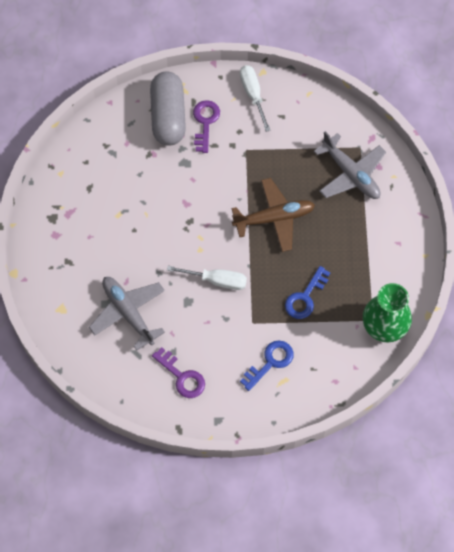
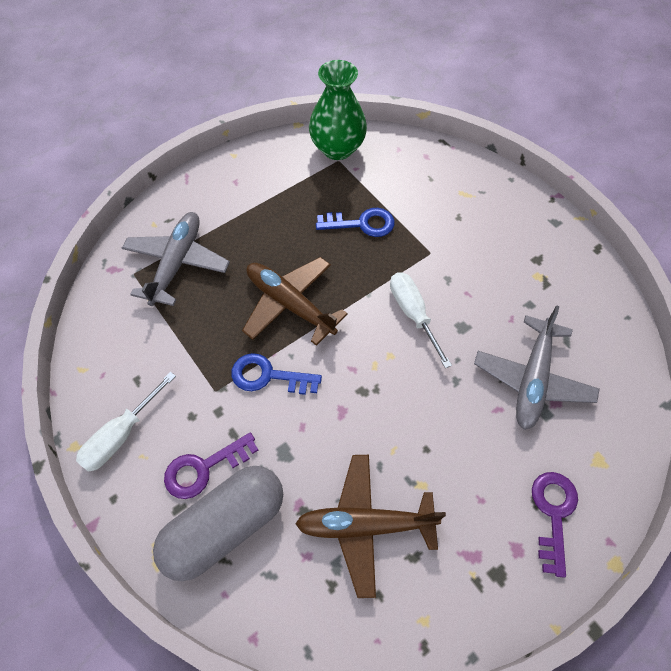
camera: 125 degrees left, 5 degrees down
(120, 176) = (365, 525): none -> brown plane
(182, 376) = (546, 278): purple key -> purple key (553, 513)
(270, 362) = (457, 214): blue key -> blue key (268, 376)

